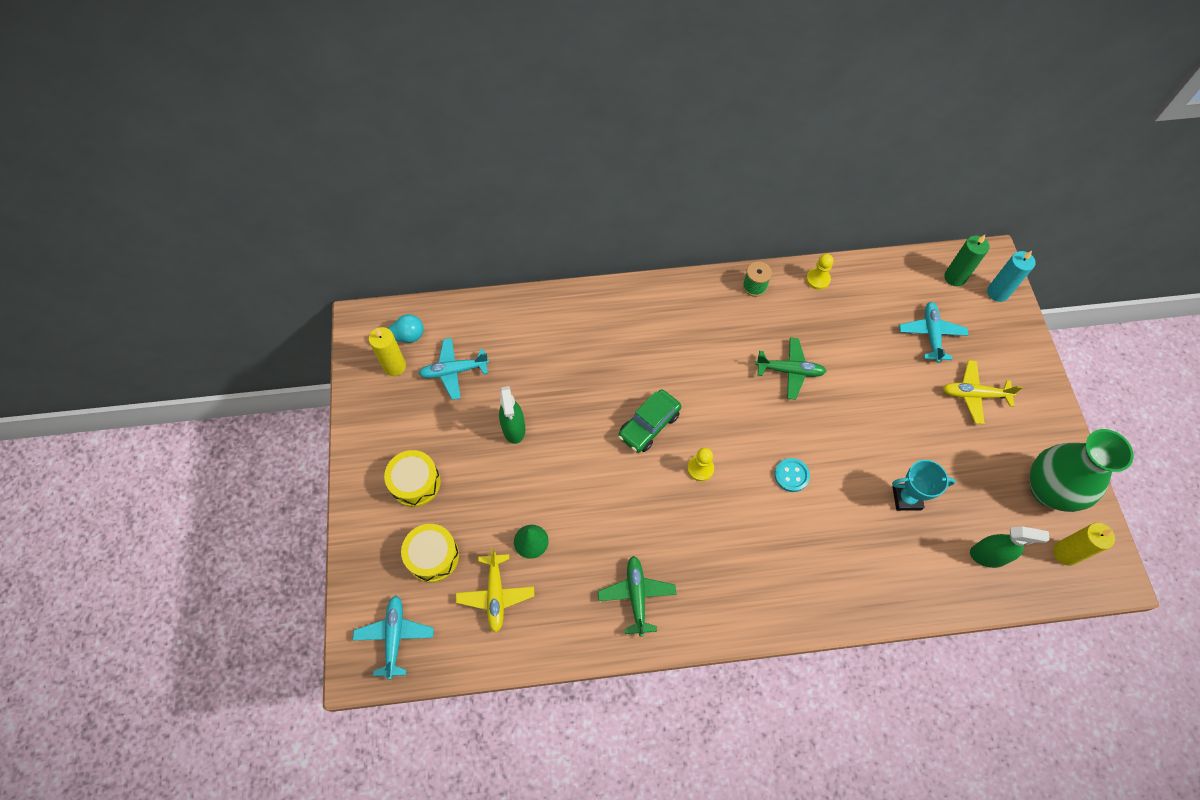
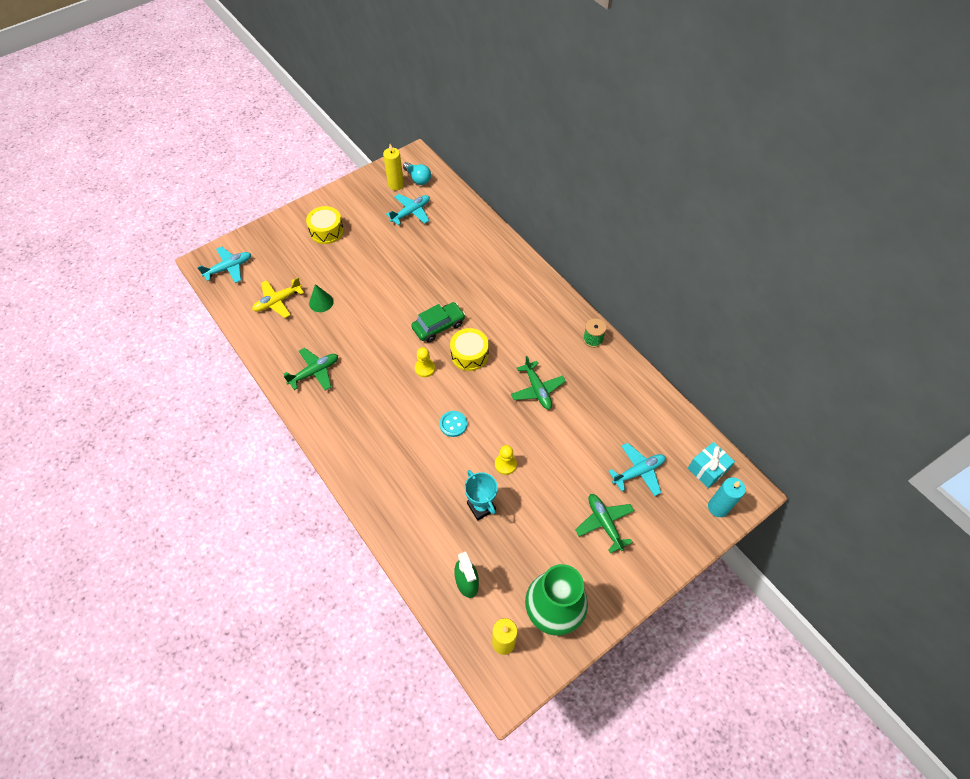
camera: 60 degrees right, 5 degrees down
(433, 556) = (285, 261): yellow drum -> yellow drum (469, 354)
(454, 371) = (411, 212): turquoise plane -> turquoise plane turned 90 degrees clockwise
(514, 428) = (391, 259): green spray bottle -> none
(649, 425) = (438, 326): green car -> green car turned 135 degrees clockwise
(818, 279) = (630, 376): yellow pawn -> yellow pawn (505, 464)
(954, 277) = (707, 469): green candle -> turquoise gift
(974, 395) = (604, 523): yellow plane -> green plane

